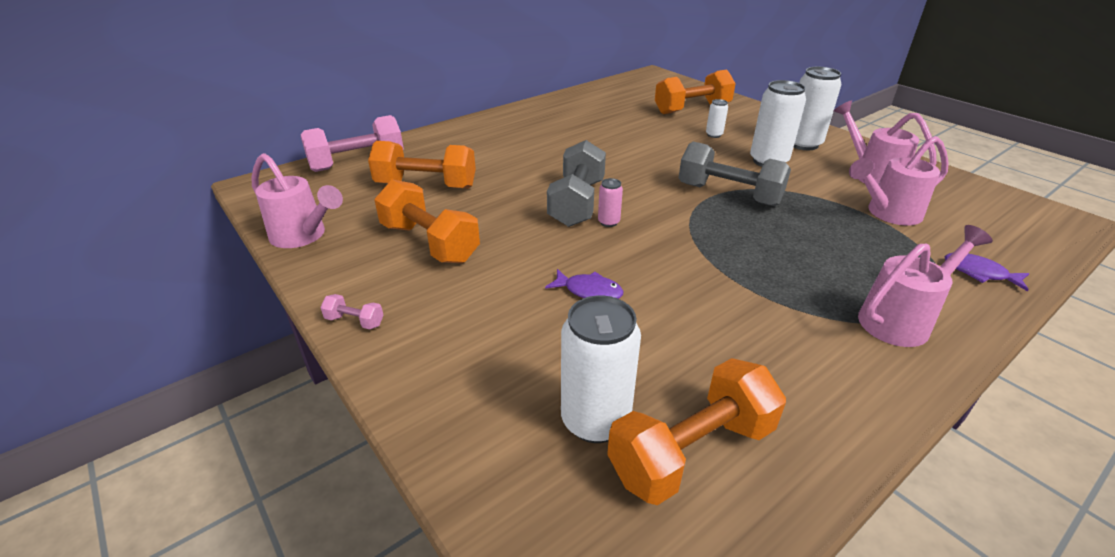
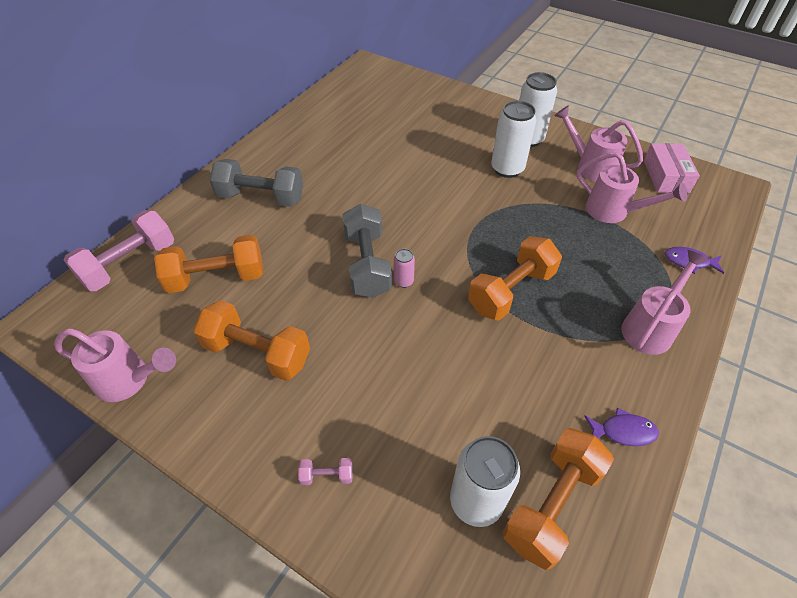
camera: 20 degrees left, 15 degrees up
(355, 321) = (237, 468): pink dumbbell -> pink dumbbell (327, 476)
(589, 291) = (419, 368): purple fish -> purple fish (623, 431)
(692, 109) = (421, 110): orange dumbbell -> orange dumbbell (511, 291)
(714, 135) = (451, 143): white can -> none
(728, 194) = (489, 220): grey dumbbell -> grey dumbbell (261, 197)
(888, 213) = (613, 211): pink watering can -> pink watering can turned 105 degrees counterclockwise
(970, 197) = (665, 176): none -> pink box

